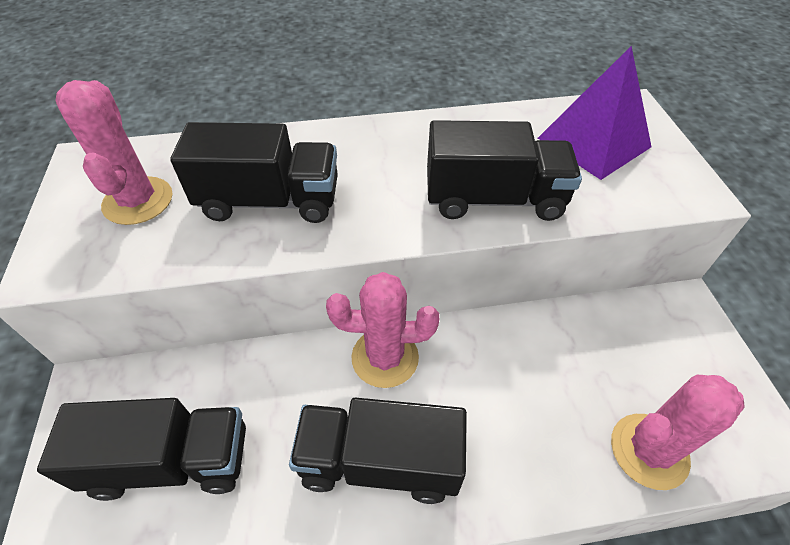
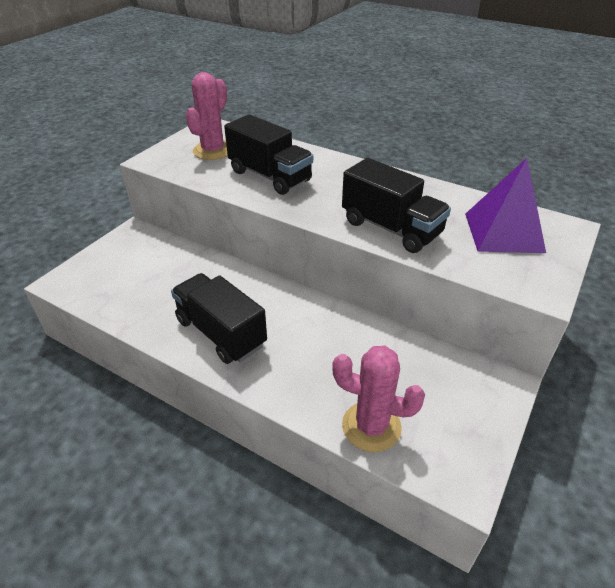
camera: 40 degrees right, 10 degrees down
(171, 461) = (138, 276): black truck -> none
(385, 357) = (274, 295): pink cactus -> none

